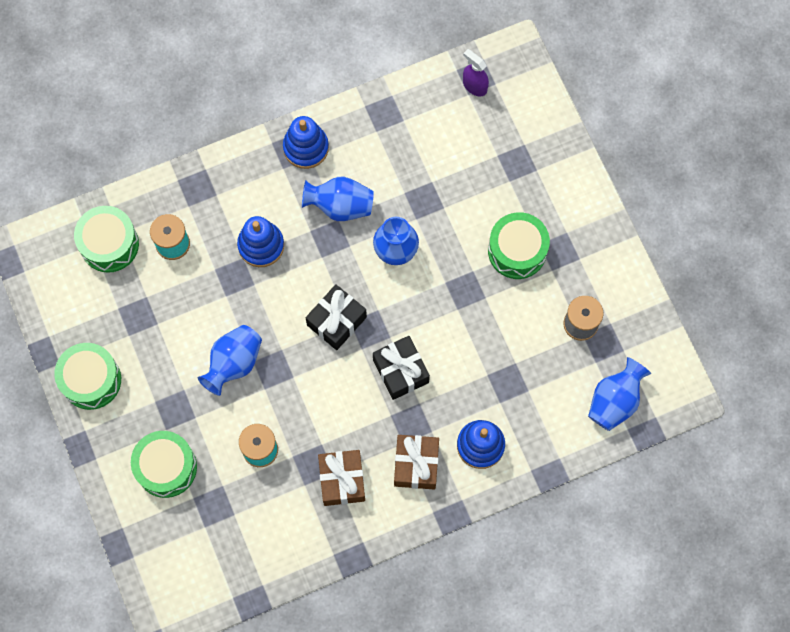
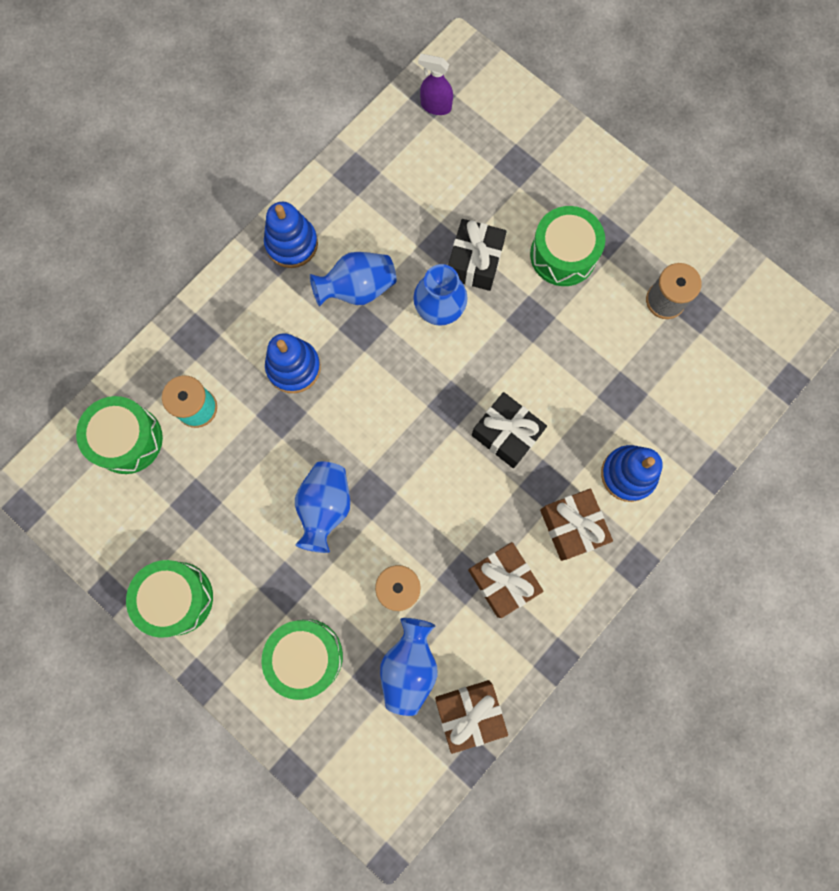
camera: 25 degrees left, 5 degrees up
(268, 566) = (469, 713): none -> brown gift
(336, 321) = (413, 411): black gift -> black gift (474, 262)
(614, 401) = (740, 364): blue vase -> blue vase (409, 666)

